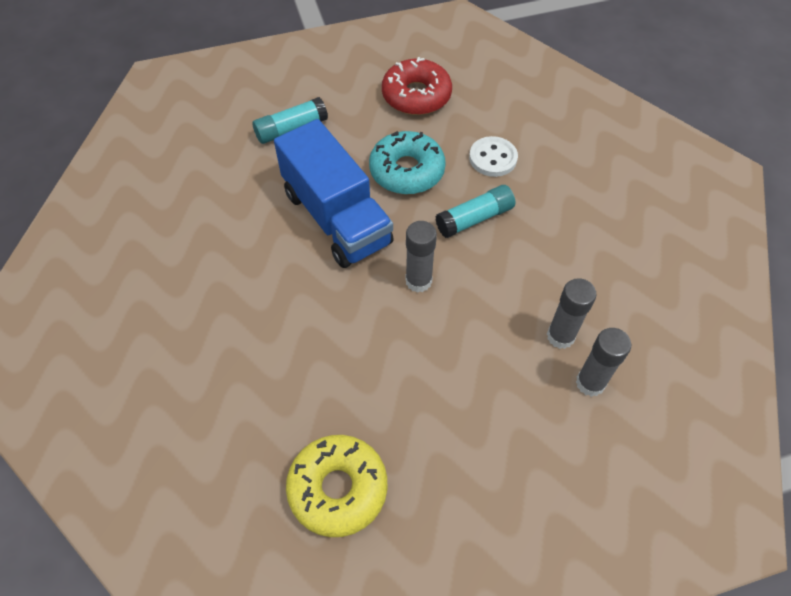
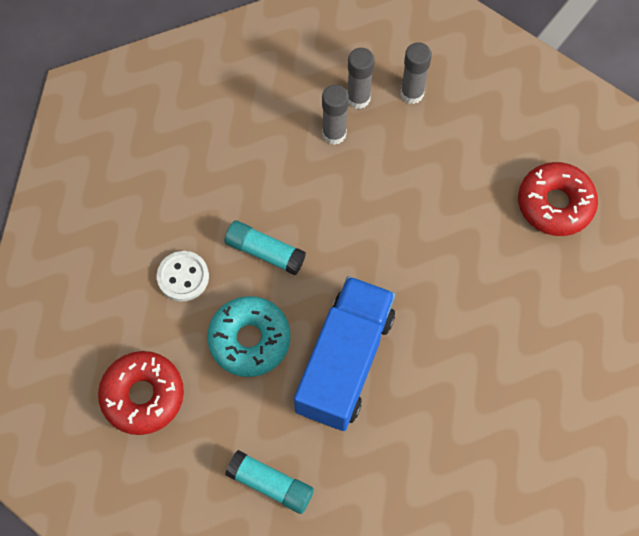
camera: 125 degrees left, 10 degrees up
(338, 488) = (555, 204): yellow donut -> red donut
(418, 281) = (359, 256): grey glue stick -> grey glue stick (412, 93)

